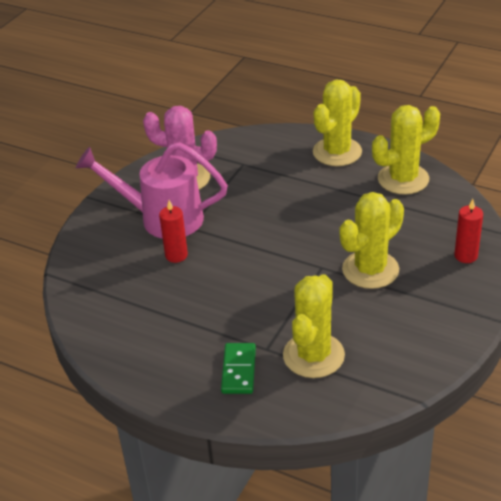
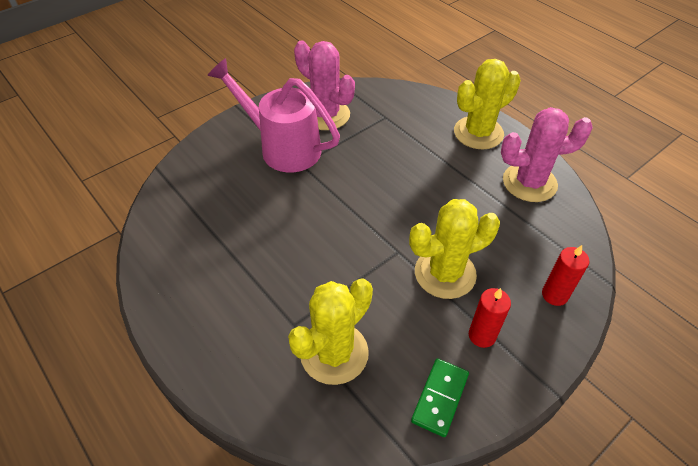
camera: 20 degrees right, 10 degrees up
(176, 255) = (272, 189): red candle -> red candle (482, 335)
(239, 370) = (253, 339): green domino -> green domino (440, 398)
(403, 179) = (529, 183): yellow cactus -> pink cactus

